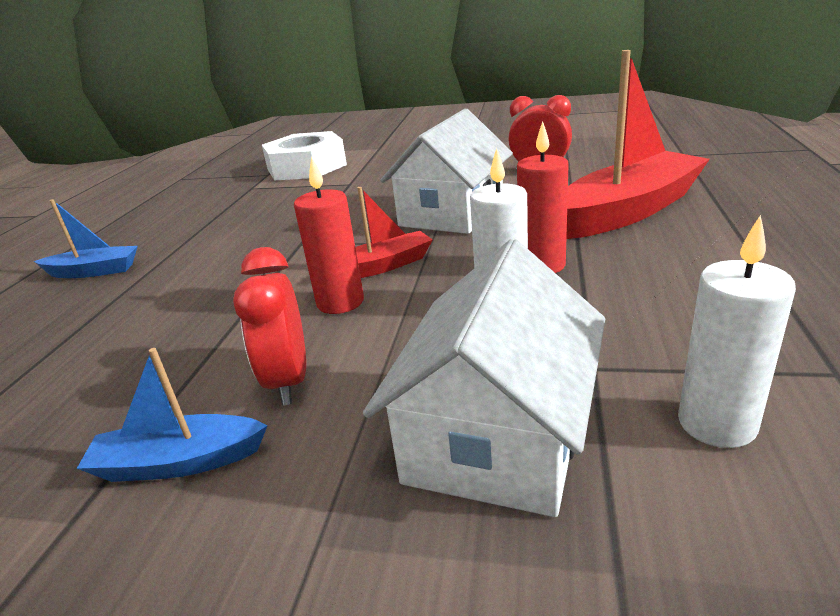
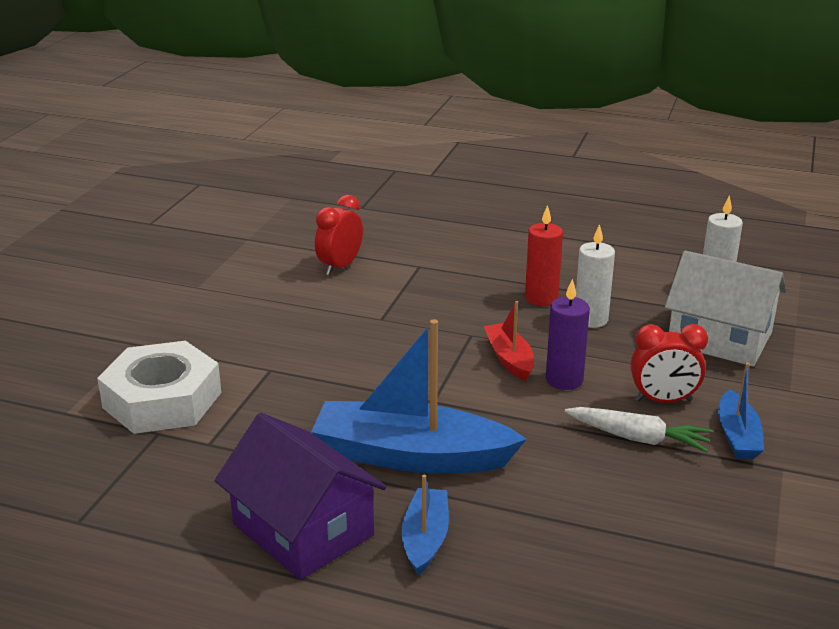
camera: 85 degrees left, 0 degrees up
(135, 230) = (303, 529): none -> purple house
(202, 366) = (638, 438): none -> white carrot
(212, 248) = (411, 456): none -> blue boat
(340, 302) = (564, 380): red candle -> purple candle
(452, 213) = (414, 319): white house -> none
(628, 211) = (467, 253): red boat -> none

